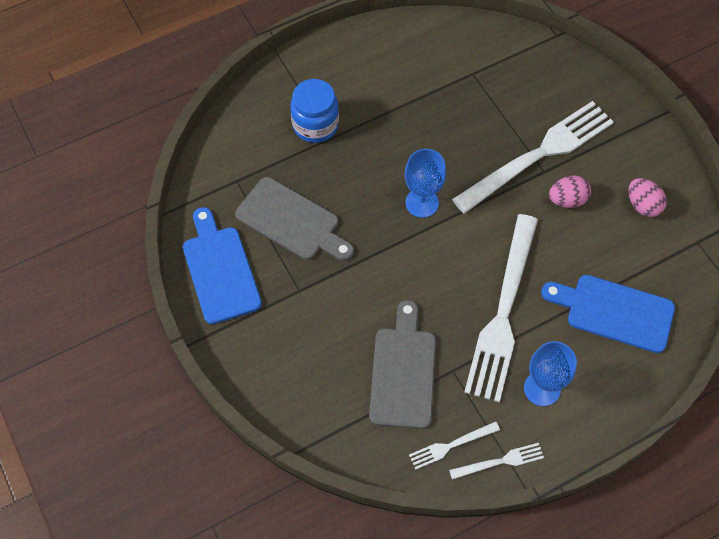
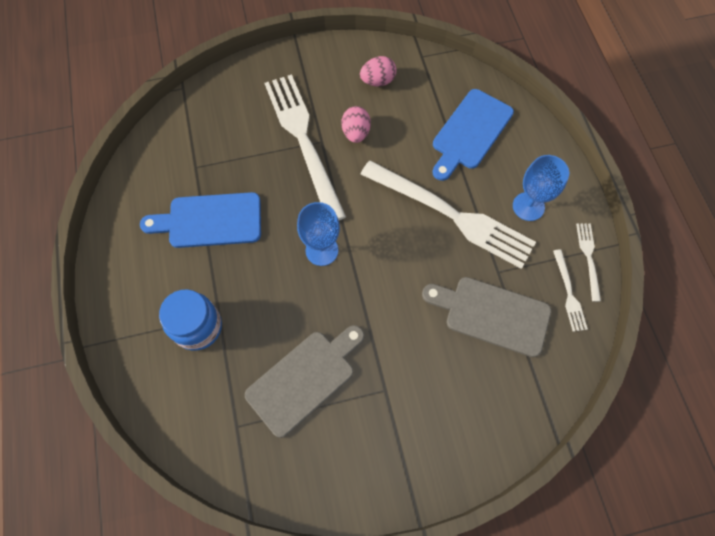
camera: 75 degrees left, 5 degrees up
(220, 270) = (340, 469): blue cutting board -> blue cutting board (210, 221)

